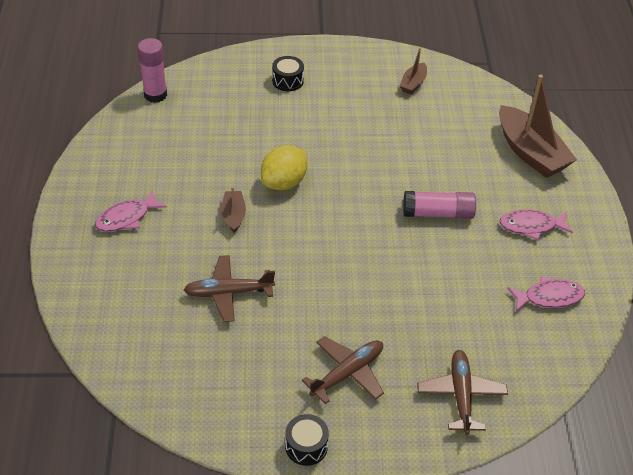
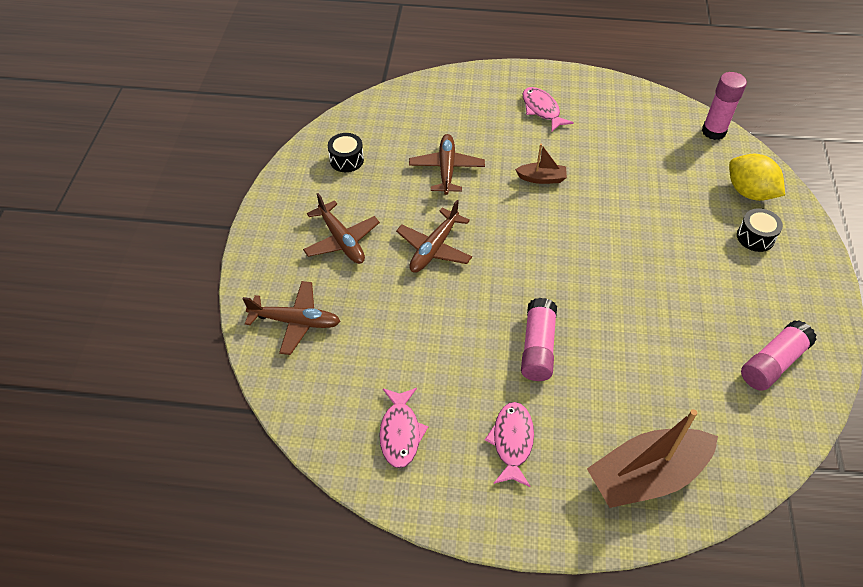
camera: 100 degrees right, 5 degrees up
(284, 182) = (587, 219): yellow lemon -> yellow lemon (749, 192)
(306, 446) = (277, 205): black drum -> black drum (346, 160)
(342, 293) = (434, 248): none -> brown plane
(413, 83) = (772, 363): brown boat -> pink glue stick

